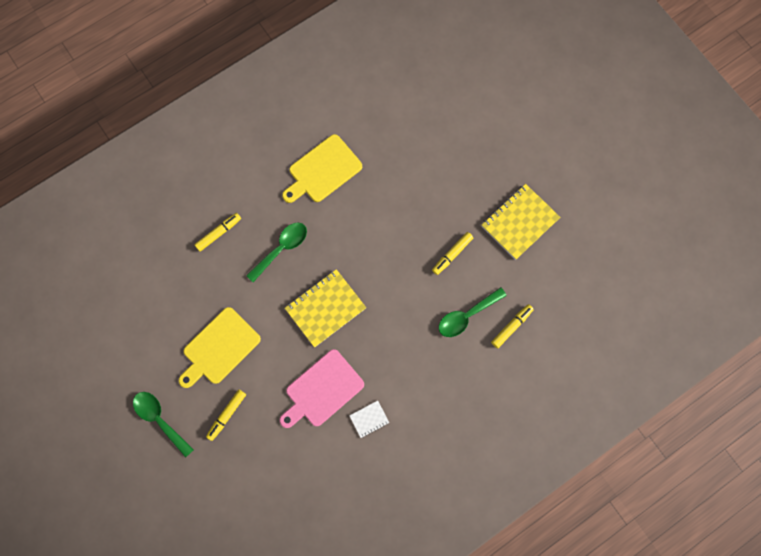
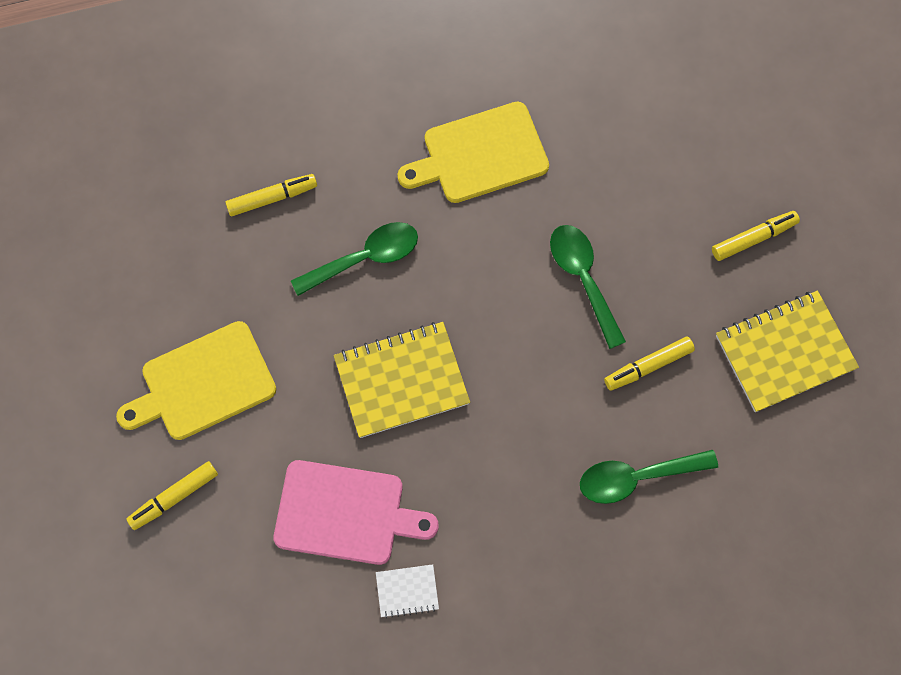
camera: 20 degrees right, 5 degrees down
(160, 419) = (63, 465): green spoon -> green spoon (583, 279)
(322, 390) = (346, 513): pink cutting board -> pink cutting board turned 150 degrees counterclockwise
(511, 326) = (708, 523): yellow marker -> yellow marker (753, 238)

